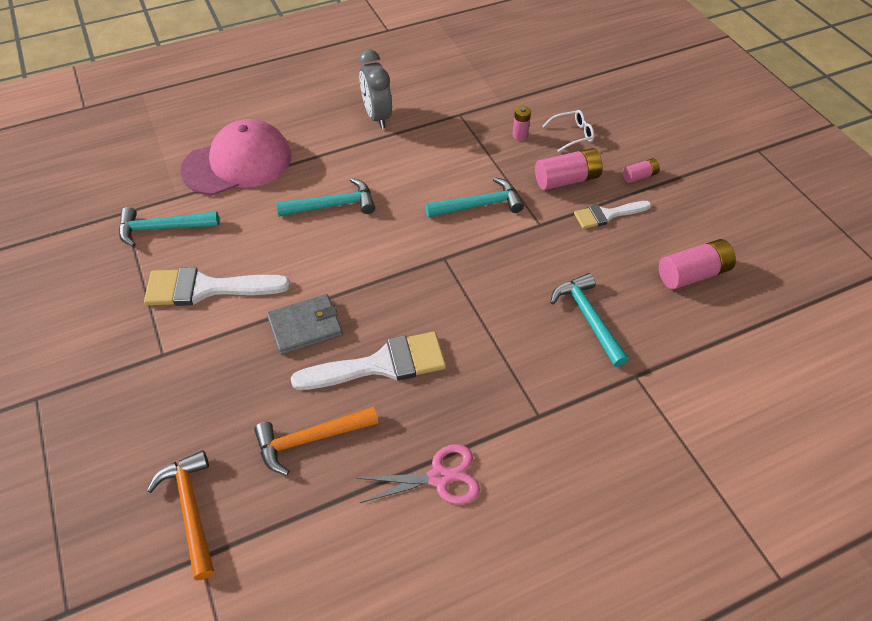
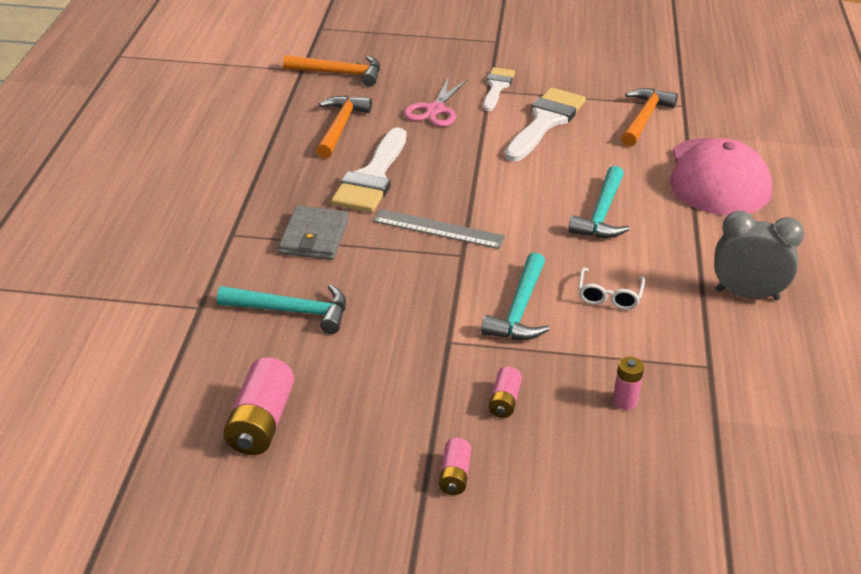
camera: 120 degrees right, 15 degrees down
(163, 228) = (644, 118): turquoise hammer -> orange hammer
(305, 326) = (453, 155): grey wallet -> grey wallet (314, 237)
(423, 285) = (438, 229): none -> grey ruler
(439, 477) = (241, 168): pink scissors -> pink scissors (435, 110)
(567, 180) = (504, 401): pink battery -> pink battery, size x0.55
(572, 134) = (591, 455): white glasses -> white glasses (609, 296)
(607, 215) = (414, 404): white brush -> white brush (497, 87)

